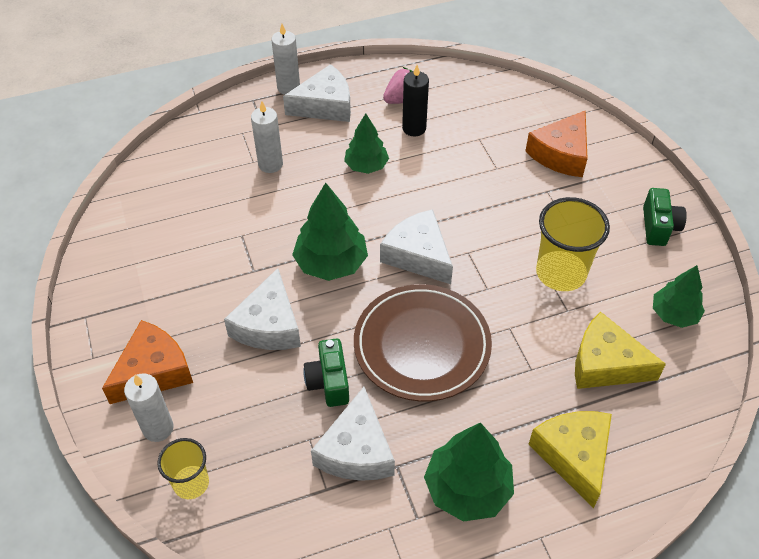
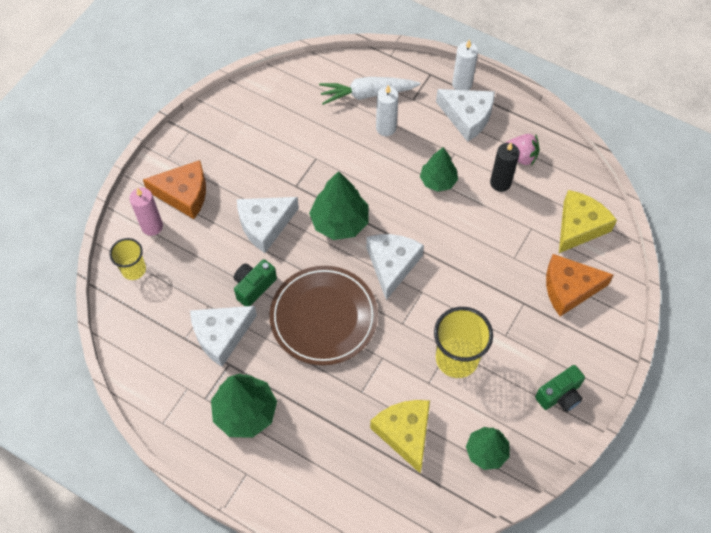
camera: 50 degrees right, 10 degrees up
(158, 428) = (152, 226): white candle -> pink candle
(219, 153) = (367, 94): none -> white carrot
(574, 456) = (317, 457): yellow cheese -> yellow cheese (579, 226)

